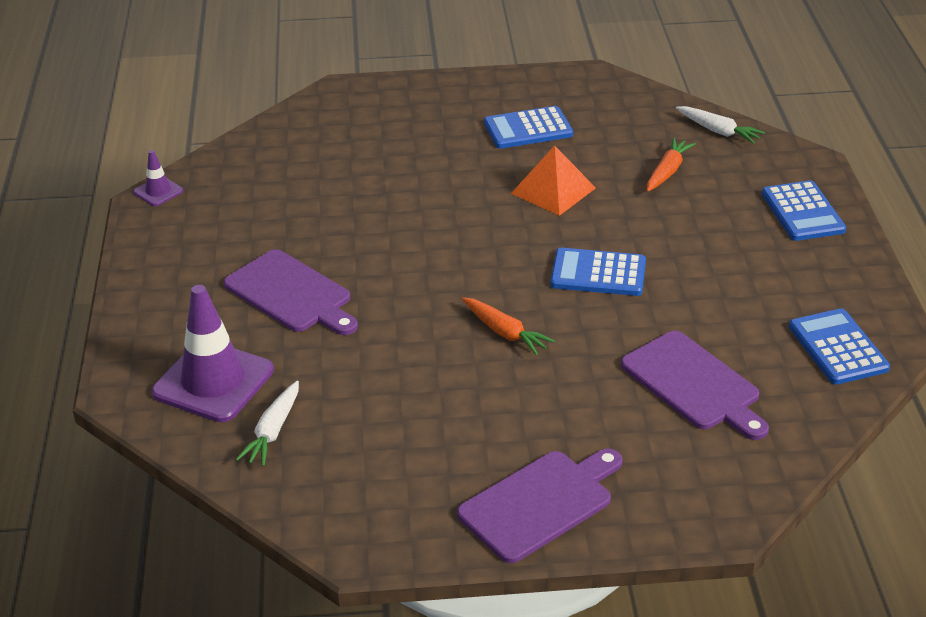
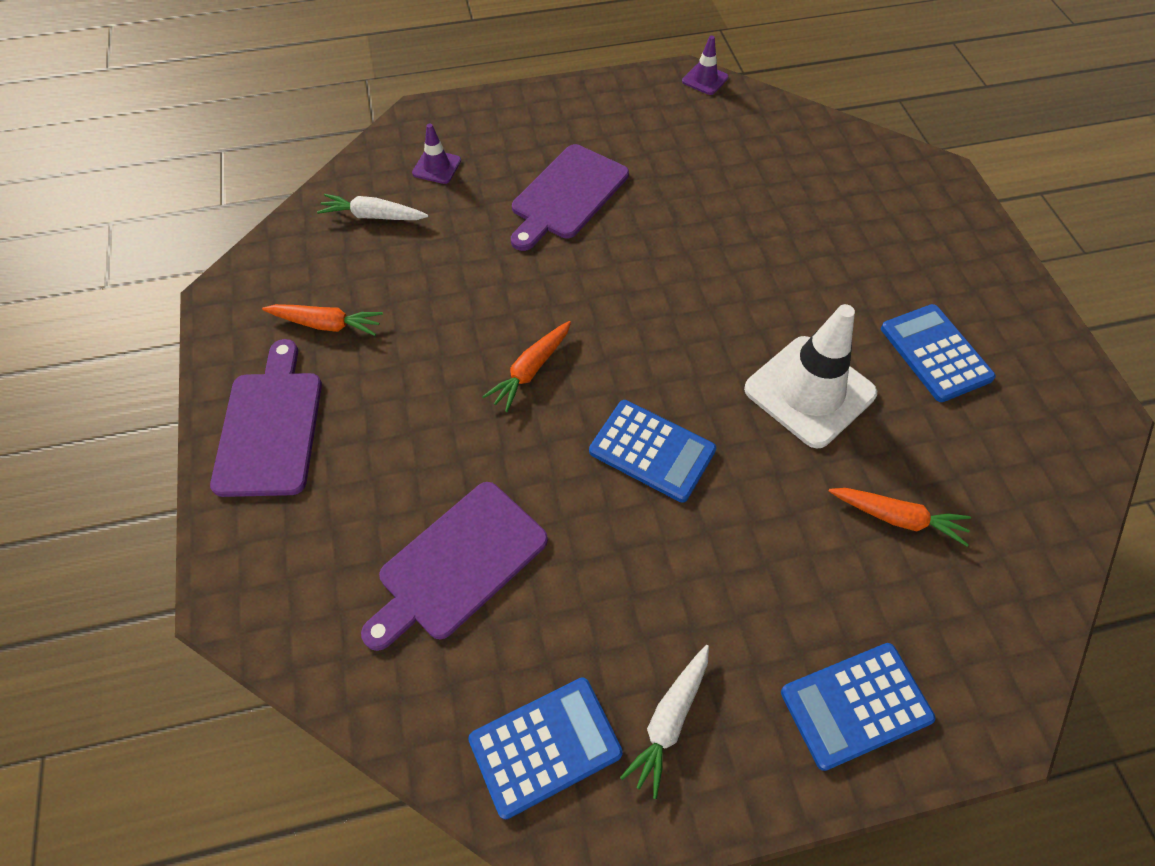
camera: 80 degrees right, 20 degrees up
(213, 381) = (437, 167): purple traffic cone -> purple traffic cone, size x0.47
(419, 465) = (327, 324): none -> orange carrot
(540, 503) = (271, 426): purple cutting board -> purple cutting board turned 135 degrees counterclockwise
(553, 190) = (809, 391): orange pyramid -> white traffic cone
(598, 273) = (652, 451): blue calculator -> blue calculator turned 120 degrees clockwise
(718, 131) = (1028, 583): white carrot -> white carrot (669, 721)

